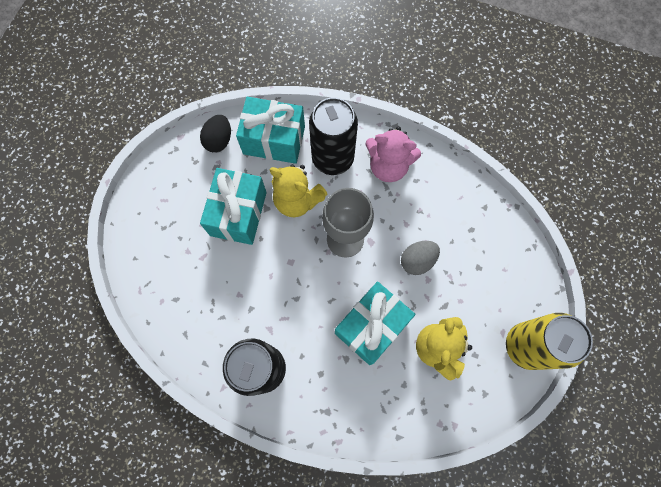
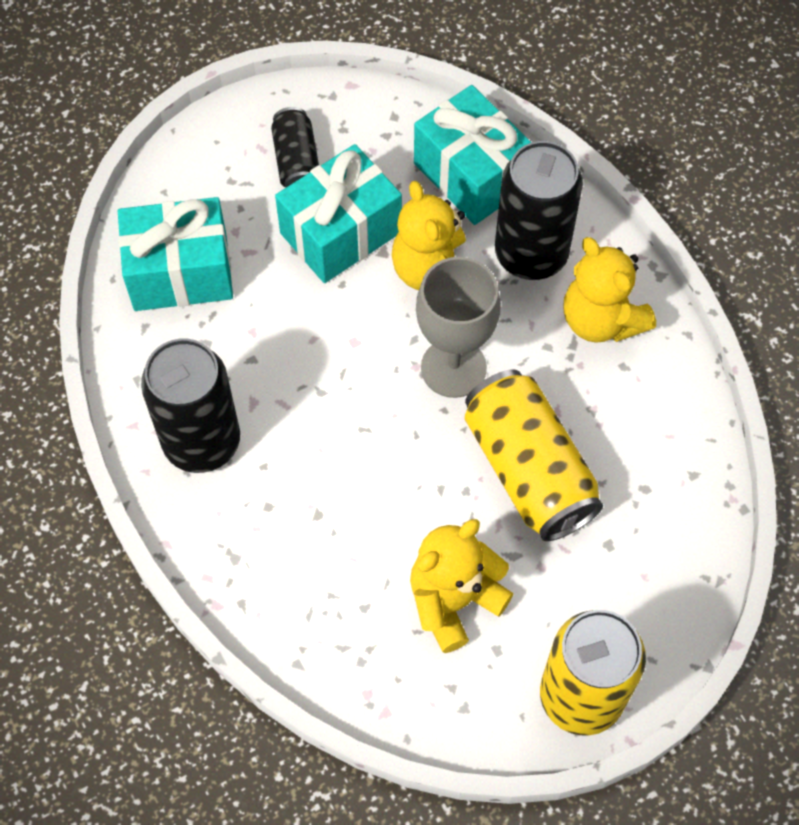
camera: 40 degrees right, 10 degrees down
(187, 194) = (297, 162): none -> black can
(219, 140) = (397, 124): black egg -> none
(371, 326) = (388, 502): turquoise gift -> turquoise gift (180, 273)
(388, 166) = (601, 320): pink teddy bear -> yellow teddy bear
(417, 260) = (528, 469): grey egg -> yellow can

